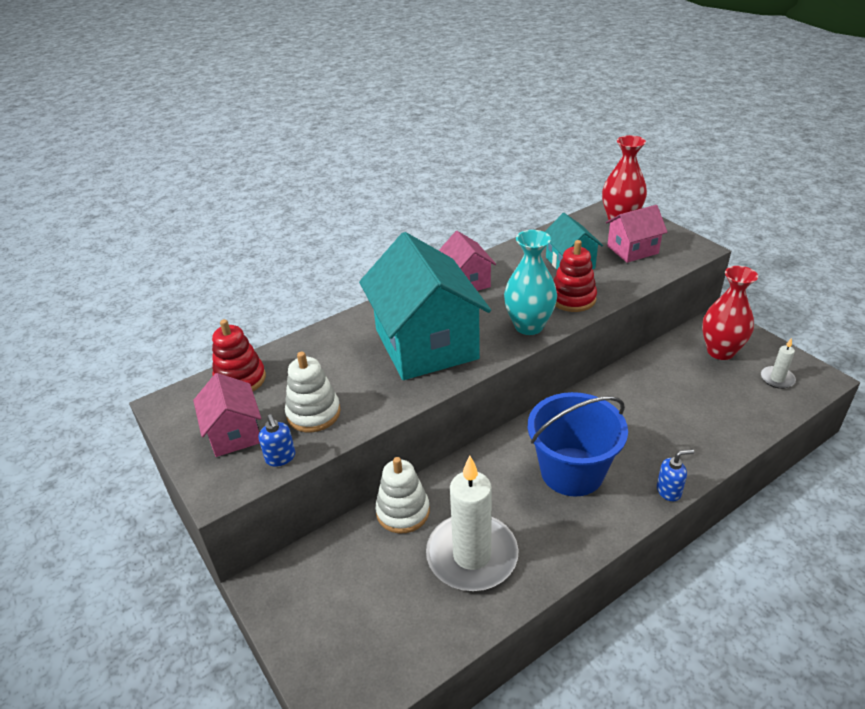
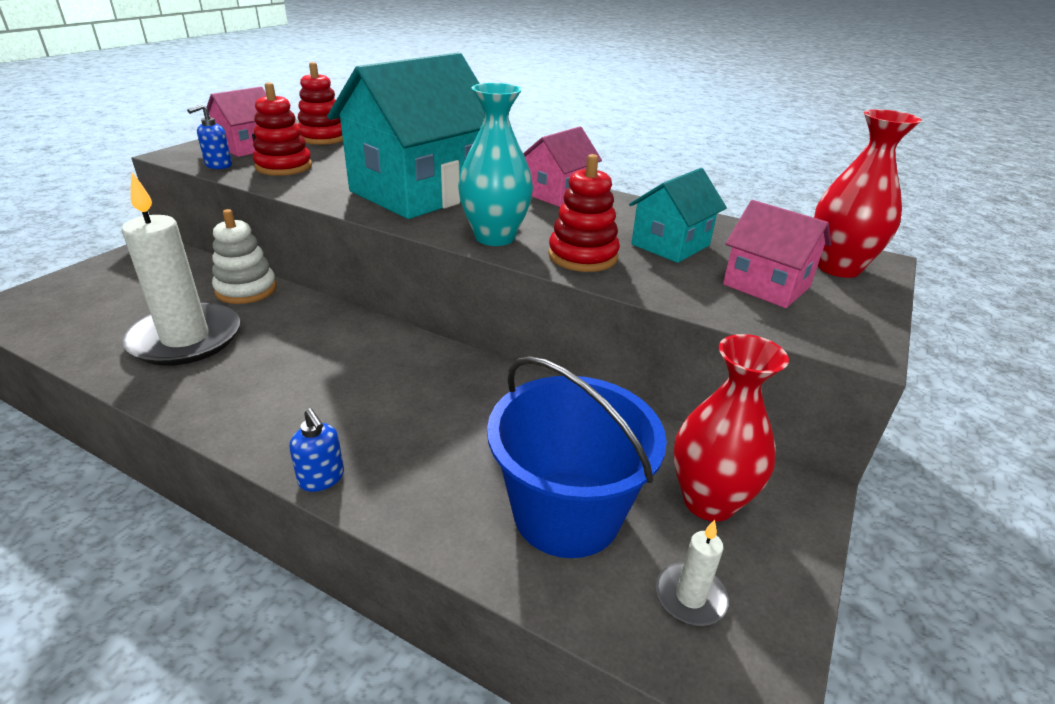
camera: 60 degrees right, 5 degrees down
(313, 413) = (284, 167): white stacking toy -> red stacking toy
(572, 471) = (337, 384): blue bucket -> blue bucket (567, 513)

